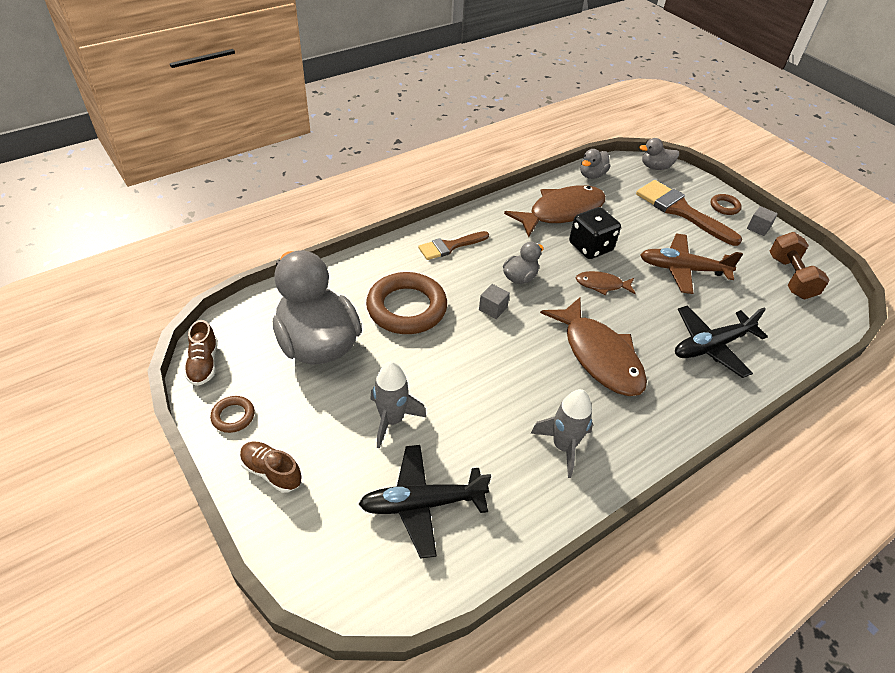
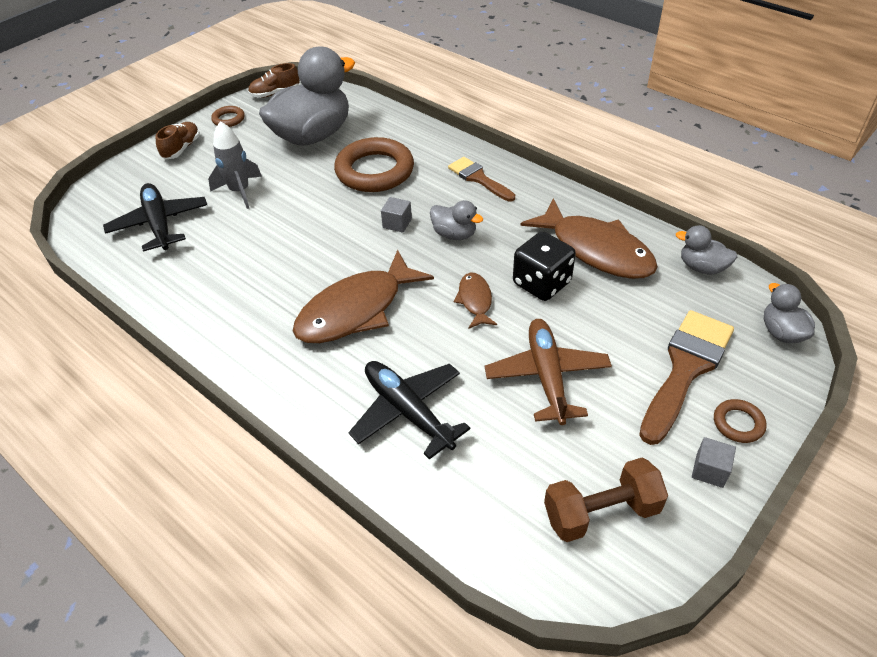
camera: 80 degrees right, 0 degrees up
(563, 446) = (229, 297): grey rocket -> none

